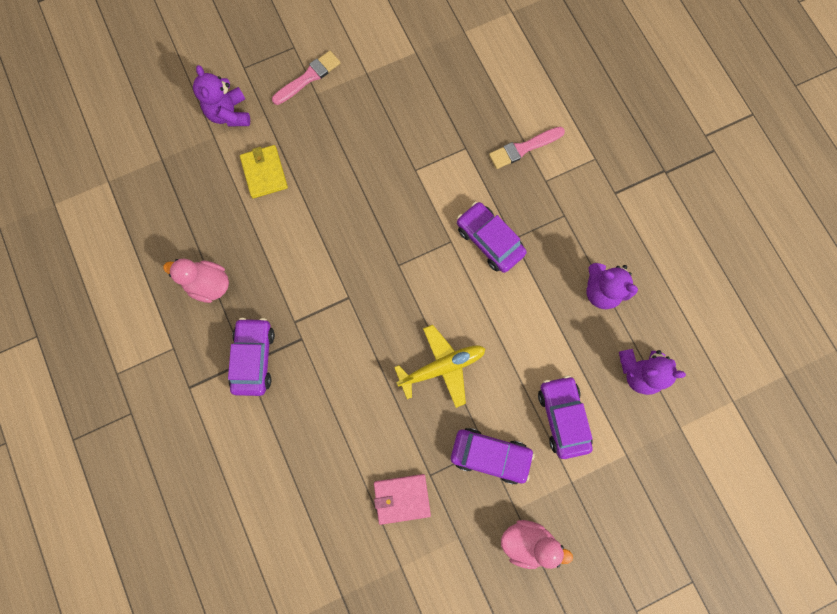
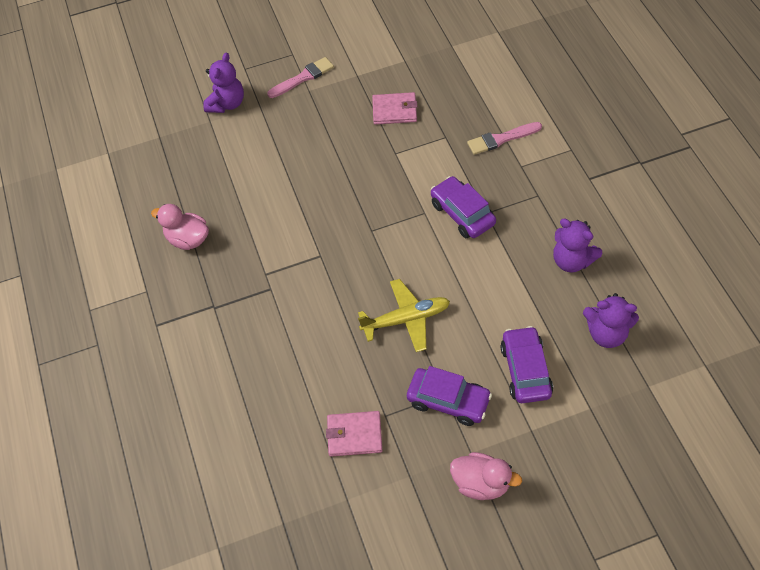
camera: 10 degrees right, 20 degrees down
(229, 114) = (227, 104): purple teddy bear -> purple teddy bear turned 150 degrees counterclockwise
(254, 358) = (222, 303): purple car -> none
(264, 173) = (252, 151): yellow wallet -> none
(410, 116) = (394, 110): none -> pink wallet

